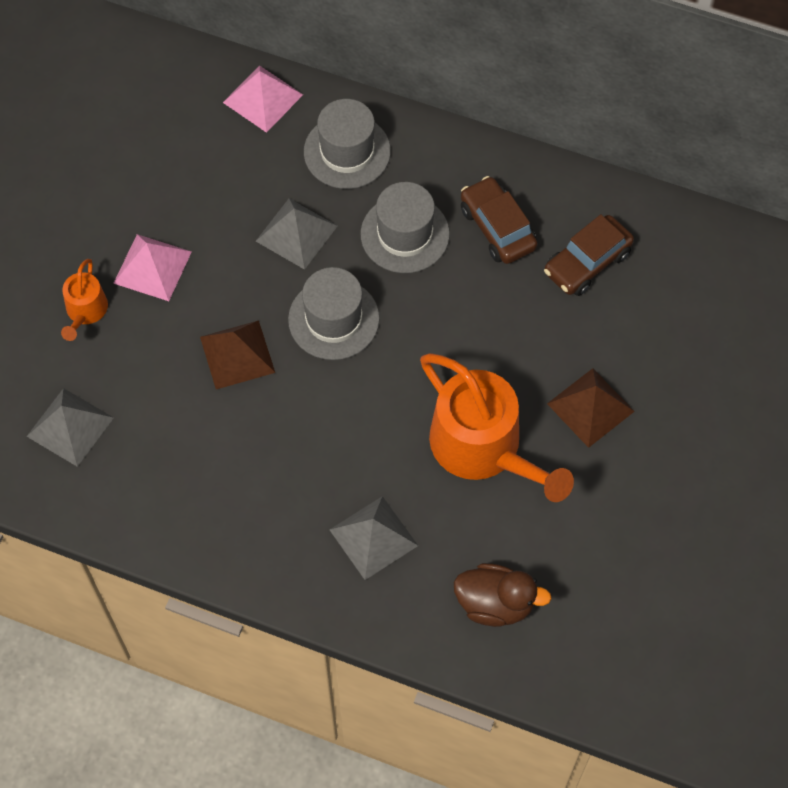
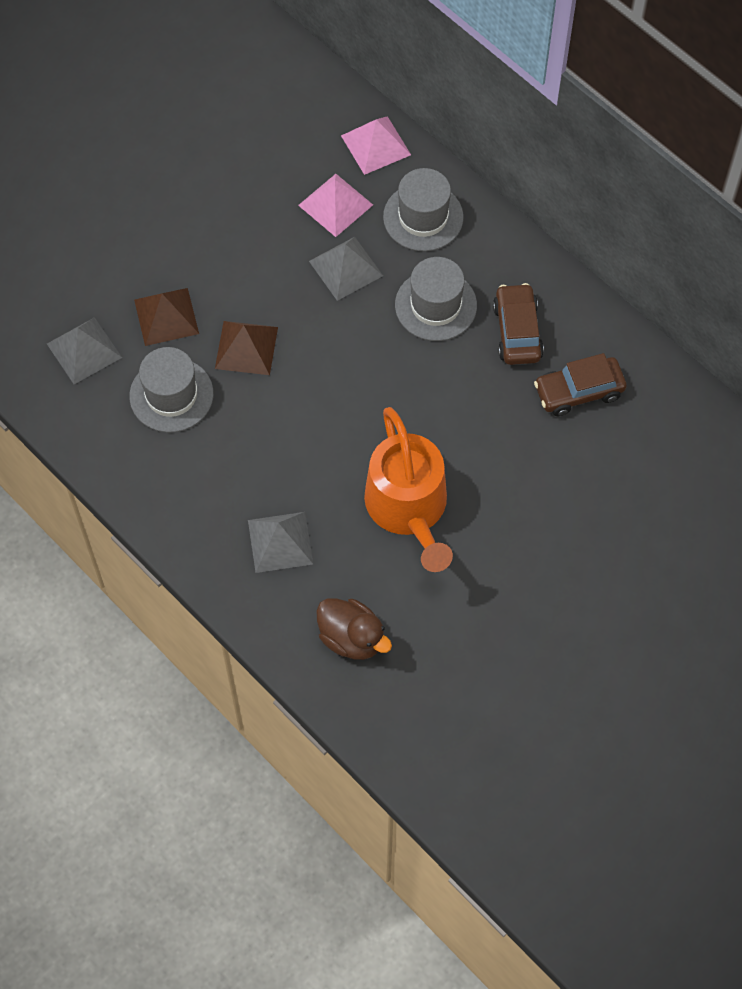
camera: 25 degrees right, 0 degrees up
(85, 311) = (143, 262): orange watering can -> none
(152, 267) = (214, 249): pink pyramid -> pink pyramid (335, 205)
(333, 319) = (340, 351): grey hat -> grey hat (171, 395)
(590, 407) = (517, 513): brown pyramid -> brown pyramid (166, 316)

